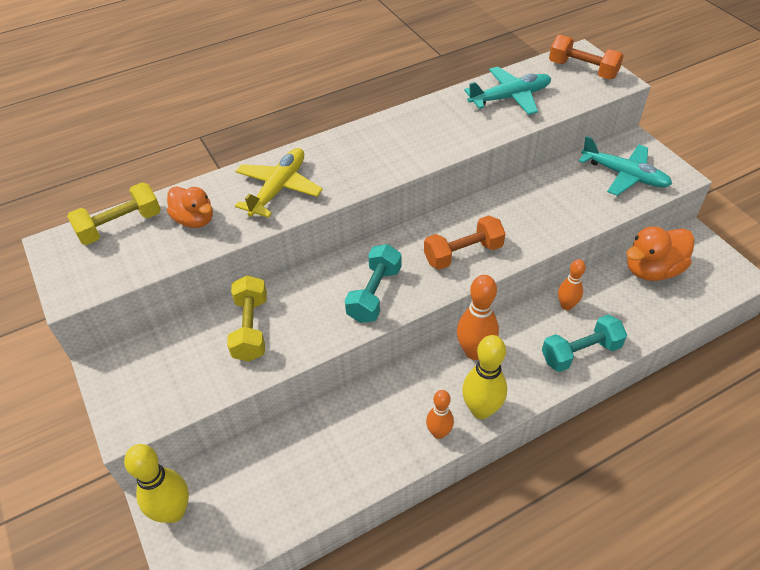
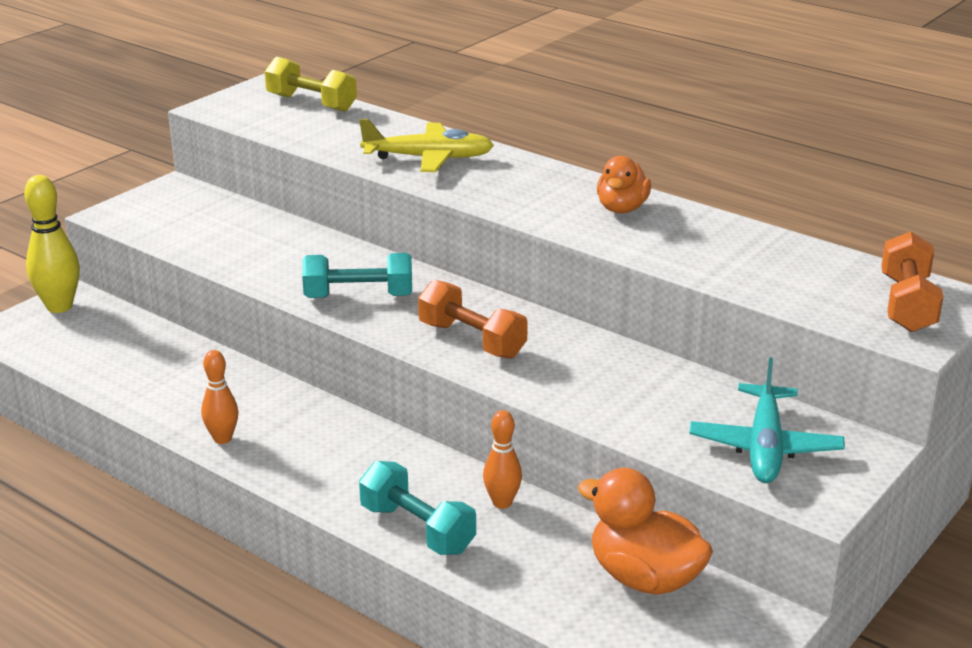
camera: 65 degrees right, 20 degrees down
(194, 220) = (345, 131): orange duck -> orange duck (622, 208)
(251, 328) = (262, 240): yellow dumbbell -> none
(474, 352) = (365, 440): orange bowling pin -> none
(481, 410) = (272, 463): yellow bowling pin -> none
(509, 97) = (760, 258): turquoise plane -> none

